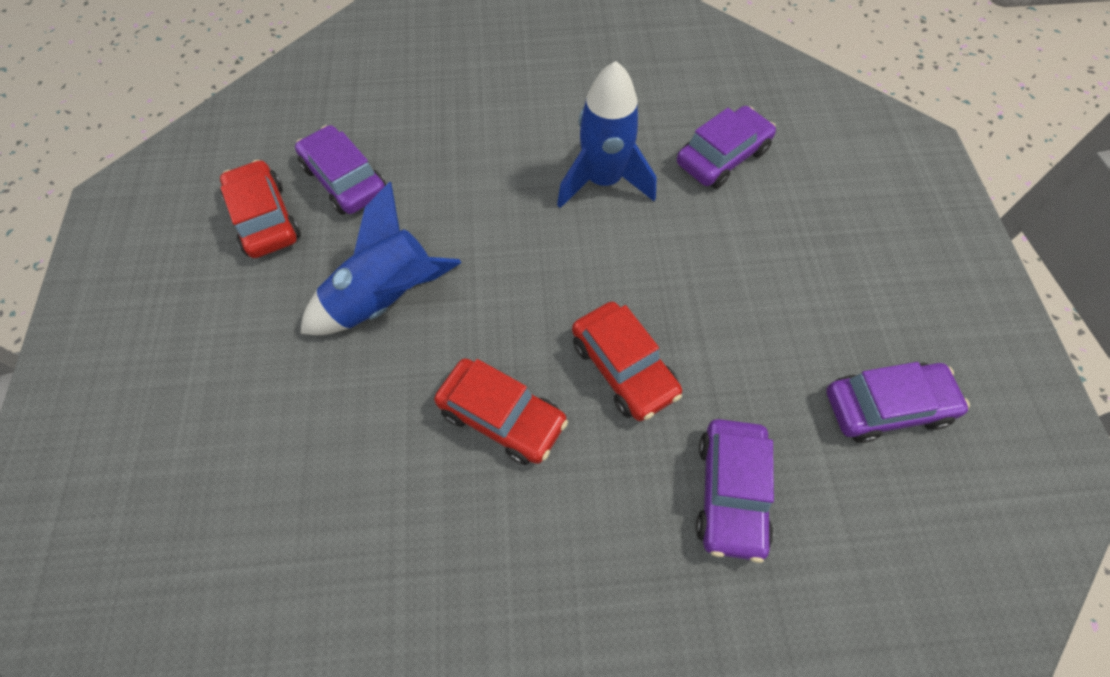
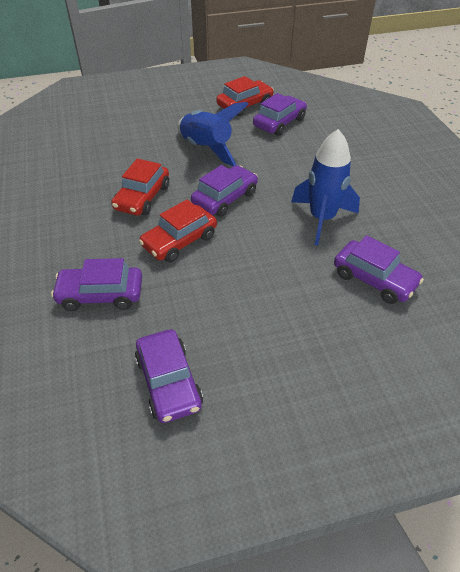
camera: 80 degrees right, 15 degrees down
(532, 291) = (225, 198): none -> purple car

